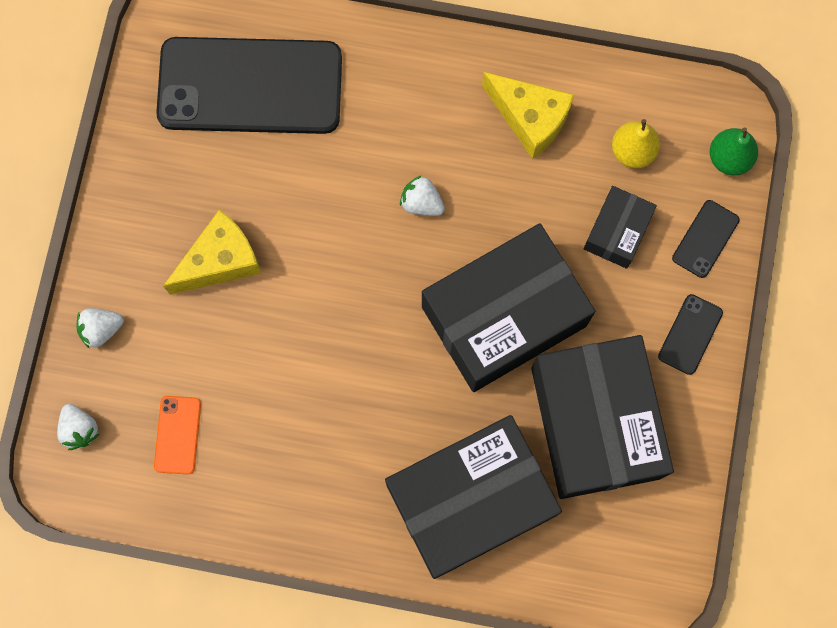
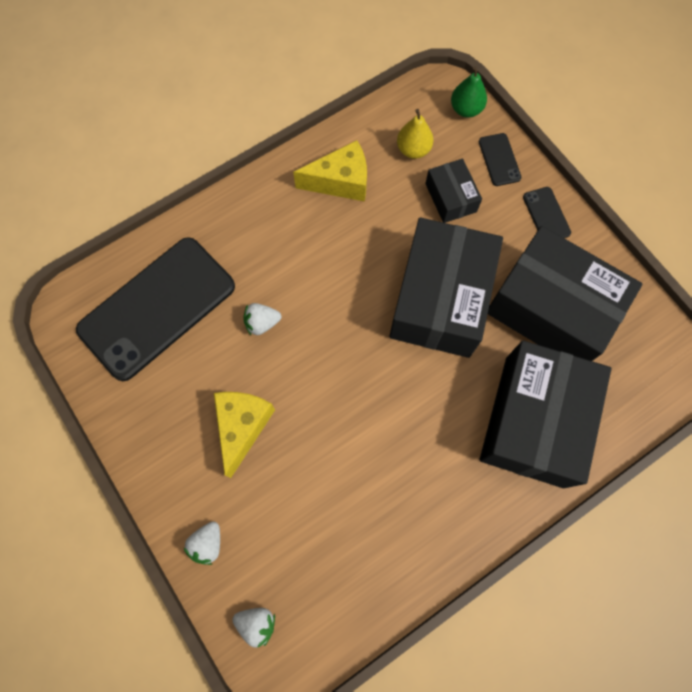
camera: 45 degrees left, 5 degrees down
(177, 435) = (324, 561): orange phone -> none
(421, 203) = (328, 280): white strawberry -> white strawberry (262, 323)

